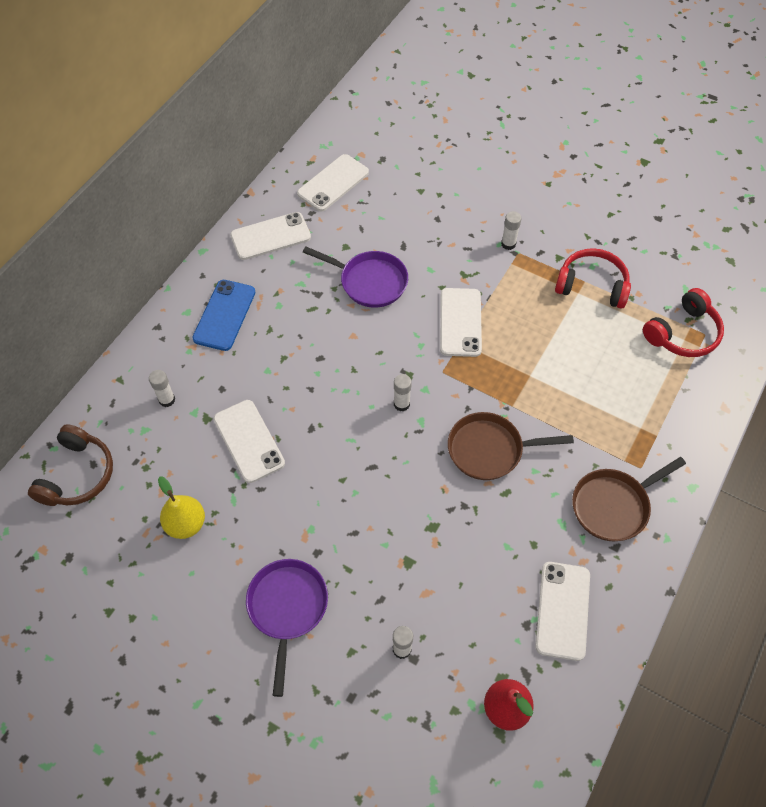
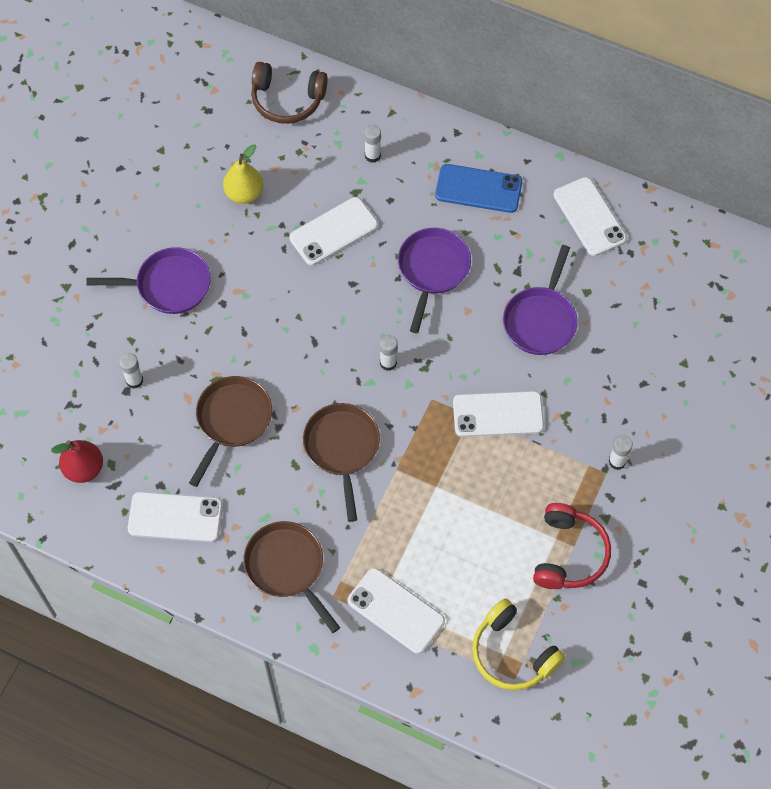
camera: 85 degrees right, 5 degrees up
(306, 359) = (432, 270): none -> purple pan
(333, 183) = (679, 270): white phone -> white phone (395, 611)
(455, 549) = (232, 421): none -> brown pan
(683, 333) = (512, 653): red headphones -> yellow headphones

